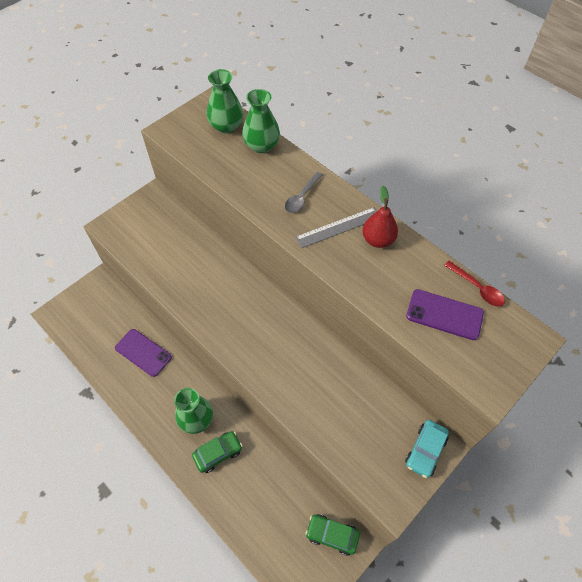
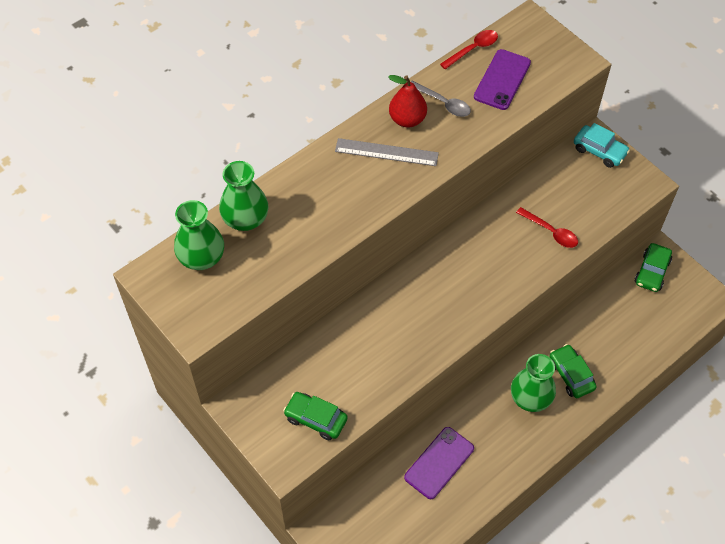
camera: 85 degrees left, 0 degrees up
(140, 240) = (316, 419): none -> green car
(302, 197) = (338, 183): grey spoon -> grey spoon (443, 103)
(319, 402) = (551, 232): none -> red spoon
(338, 227) = (386, 152): grey ruler -> grey ruler turned 60 degrees counterclockwise

